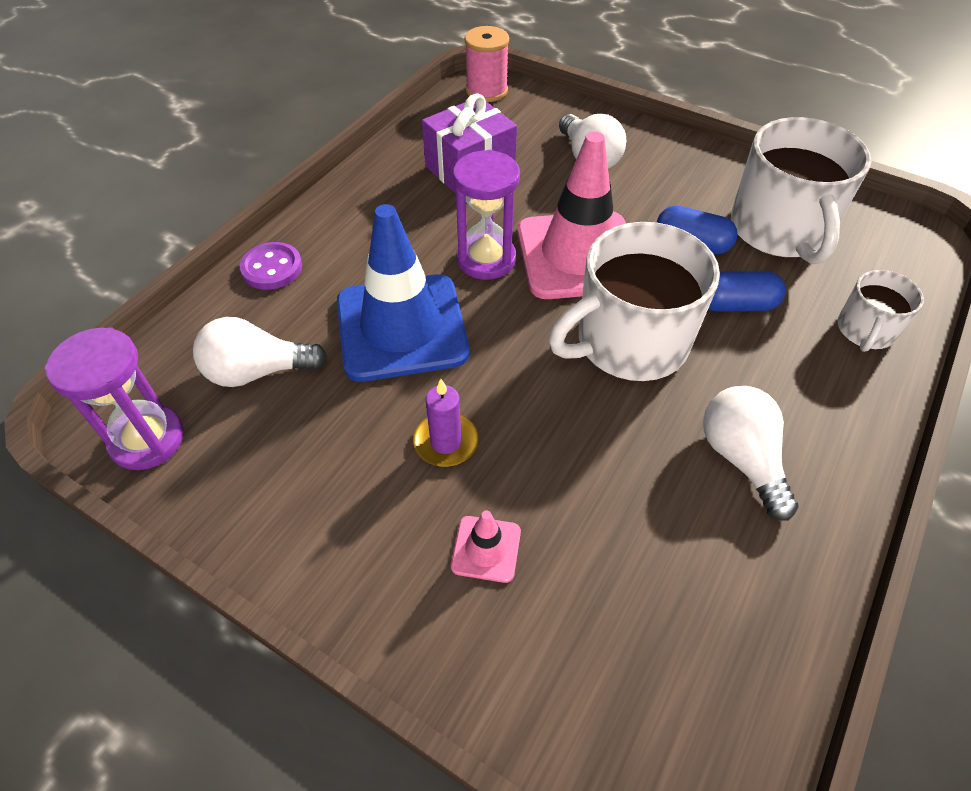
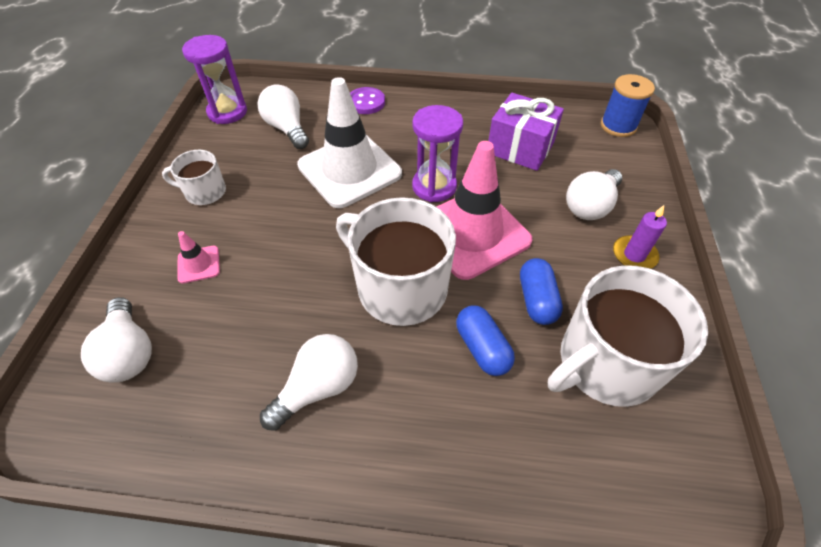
camera: 65 degrees right, 0 degrees up
(401, 327) = (349, 170): blue traffic cone -> white traffic cone
(446, 442) = (269, 220): purple candle -> purple candle (634, 255)
(486, 91) = (618, 126): pink spool -> blue spool
(614, 671) = (129, 352): none -> white light bulb
(865, 331) = (513, 463): white mug -> white mug (204, 192)

